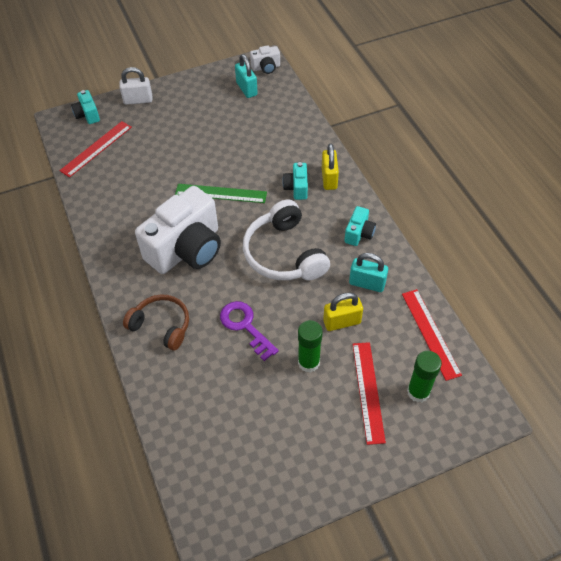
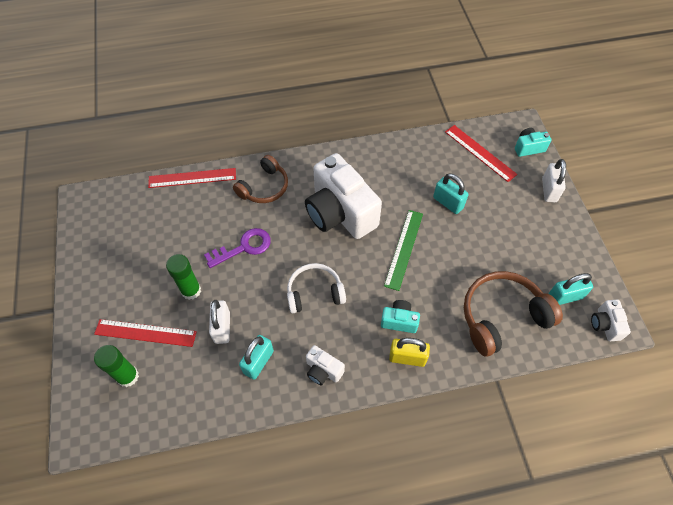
camera: 100 degrees right, 5 degrees up
(162, 167) = (448, 203): none -> turquoise padlock
(274, 124) = (502, 317): none -> brown headphones
(284, 254) = (314, 293): white headphones -> white headphones, size x0.66
(342, 322) = (222, 327): yellow padlock -> white padlock
(359, 233) = (323, 370): turquoise camera -> white camera
(430, 333) = (182, 408): red ruler -> red ruler (192, 178)

